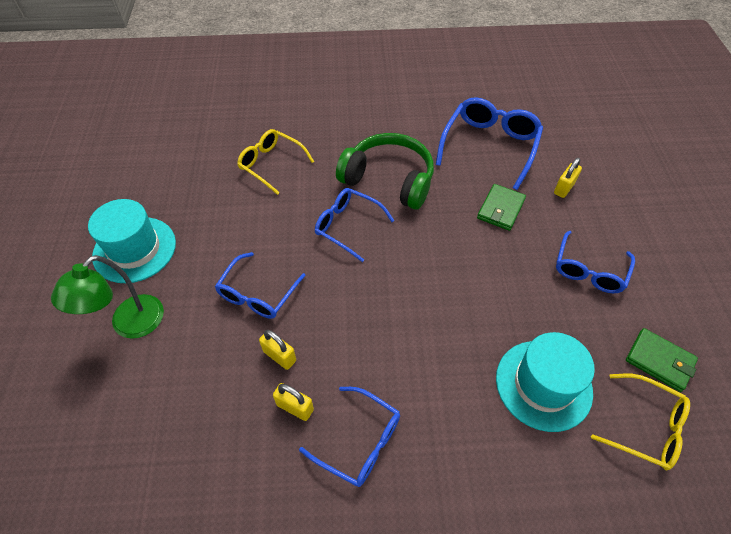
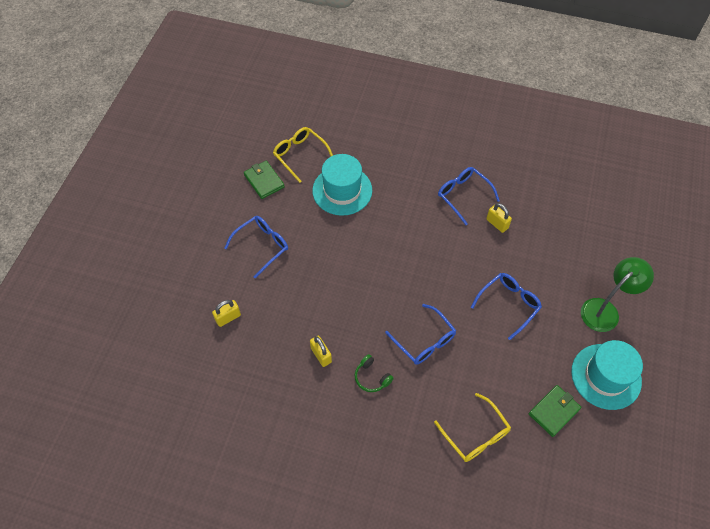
camera: 160 degrees left, 5 degrees up
(279, 356) = (501, 256): yellow padlock -> yellow padlock (321, 355)
(389, 180) = (372, 377): green headphones -> green headphones, size x0.43
(489, 146) = (261, 385): blue glasses -> none
(500, 209) = (293, 315): green wallet -> green wallet (554, 411)

